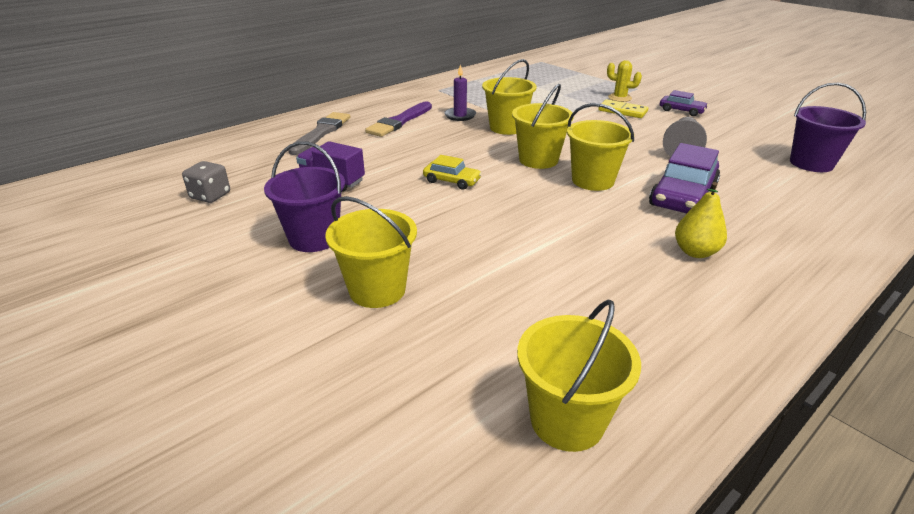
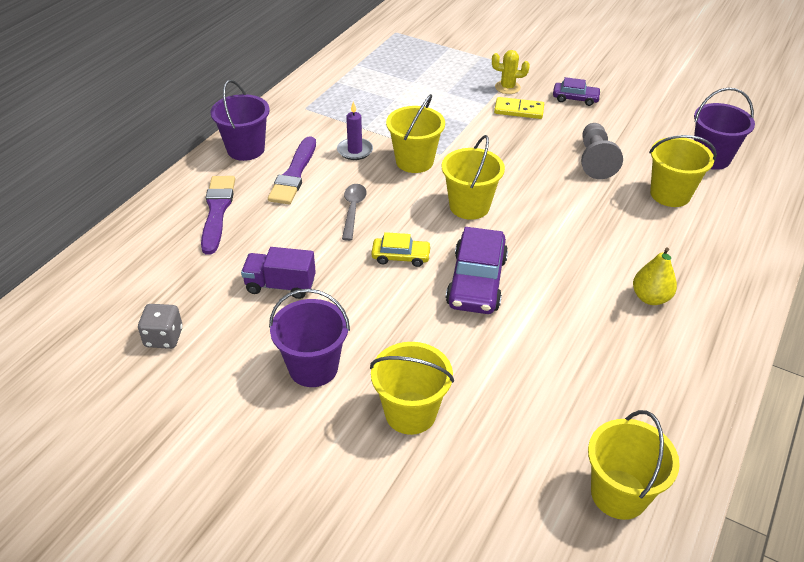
camera: 20 degrees left, 10 degrees up
(321, 132) = (217, 211): grey brush -> purple brush
(373, 104) = (246, 149): none -> purple bucket
(431, 147) = (353, 210): none -> grey spoon
(592, 181) = (532, 225): yellow bucket -> yellow bucket (670, 194)
(682, 196) = (617, 228): purple car -> purple car (476, 281)

